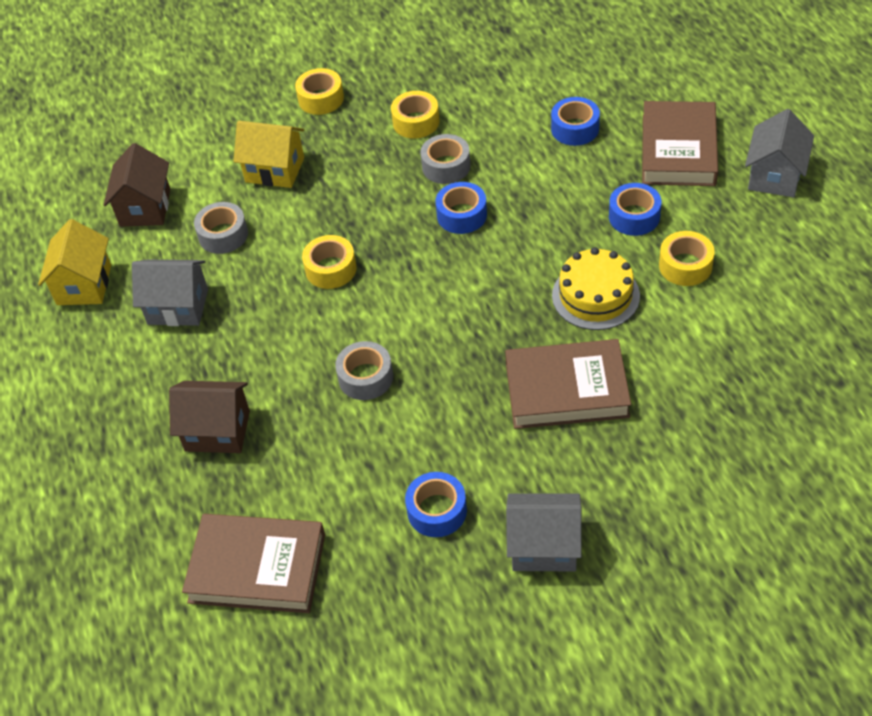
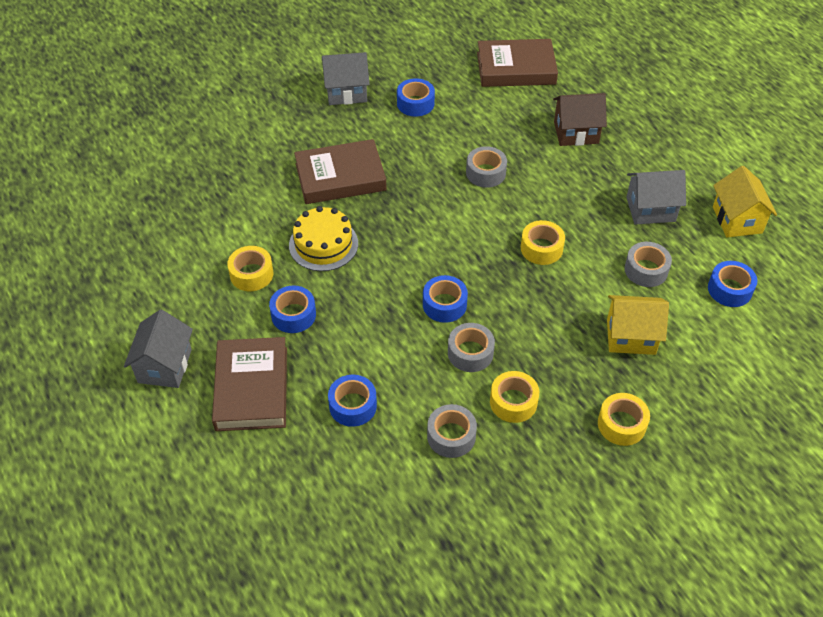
camera: 165 degrees right, 0 degrees up
(145, 208) = (729, 289): brown house -> blue tape
(483, 99) = (451, 436): none -> grey tape

